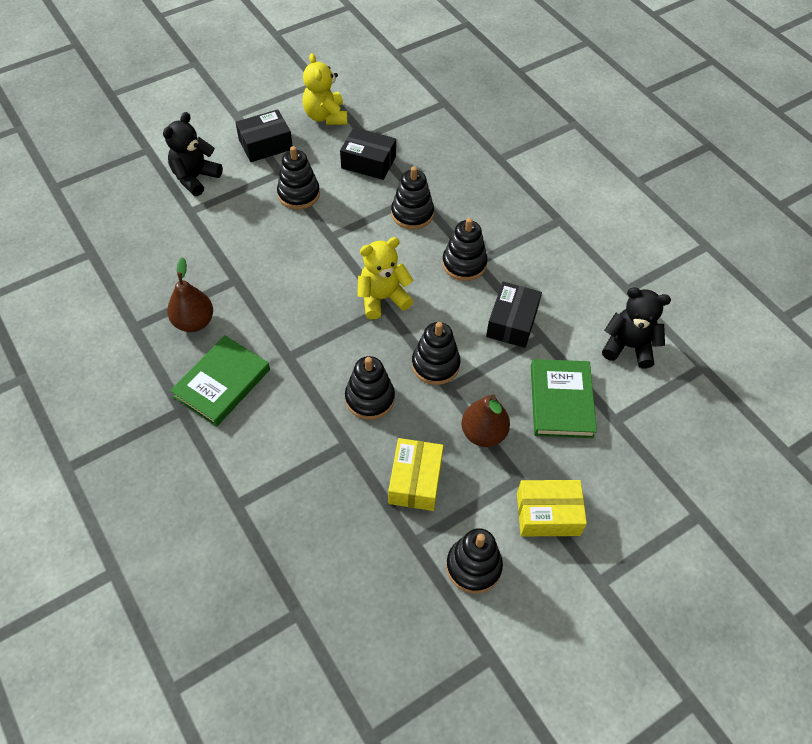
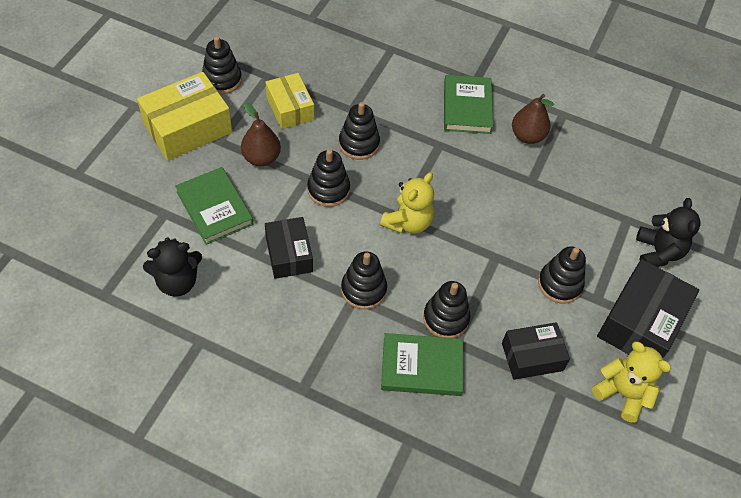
camera: 145 degrees right, 0 degrees up
(265, 145) = (640, 323): black box -> black box, size x1.56
(457, 193) = (421, 367): none -> green book
(548, 514) = (188, 128): yellow box -> yellow box, size x1.56

